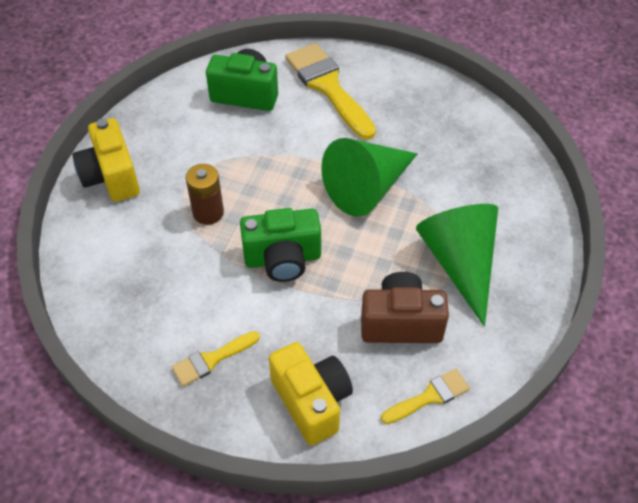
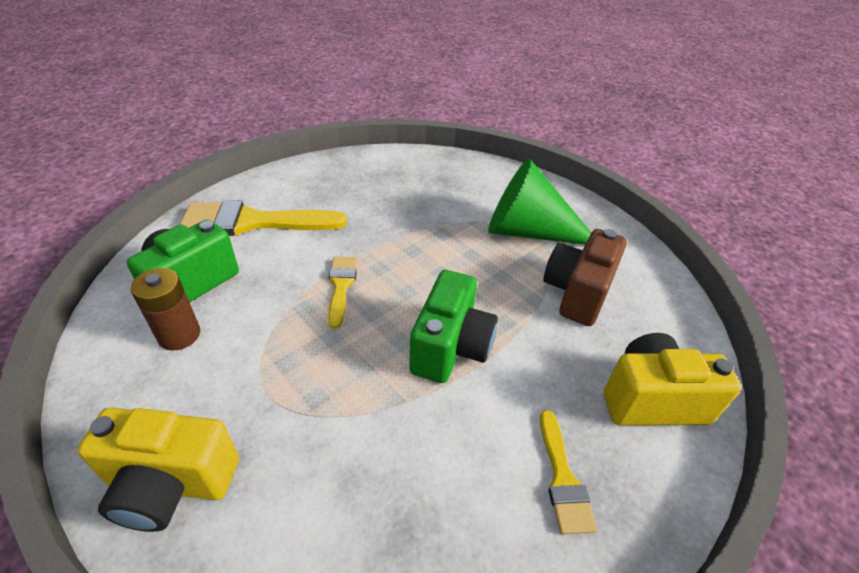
camera: 65 degrees left, 10 degrees down
(208, 212) = (333, 390): brown battery -> brown battery (179, 335)
(367, 188) = (404, 249): green cone -> none
(429, 397) = (667, 308): yellow brush -> yellow brush (341, 286)

